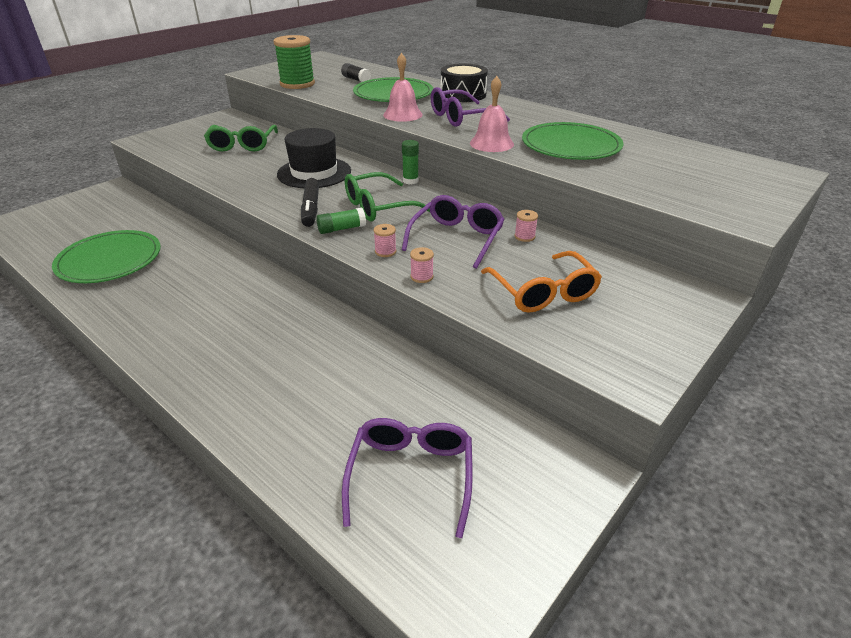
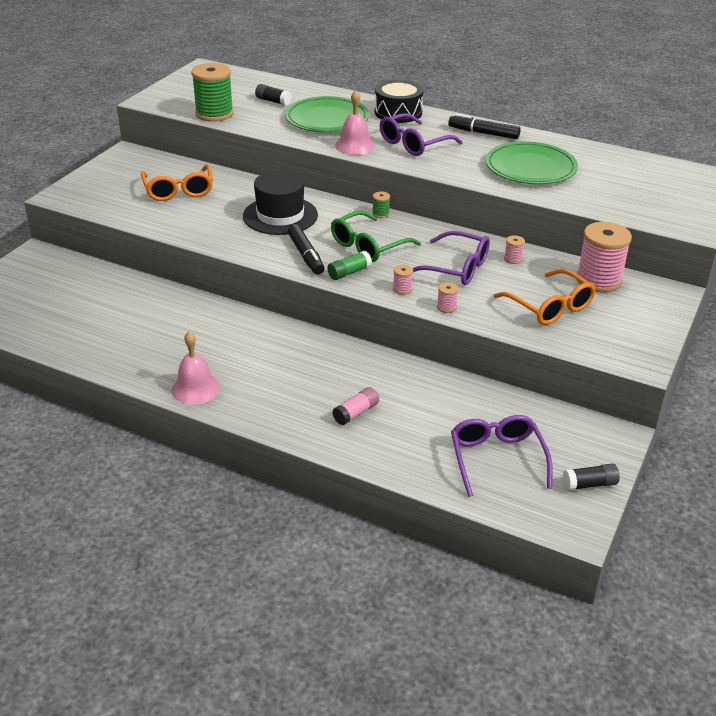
camera: 15 degrees left, 0 degrees up
(109, 260) = (109, 332): green plate -> none
(242, 145) = (179, 190): green glasses -> orange glasses
(280, 382) = (356, 413): none -> pink glue stick
(410, 181) = (380, 214): green glue stick -> green spool
(457, 238) = (456, 268): purple glasses -> purple glasses turned 105 degrees clockwise
(491, 143) = (459, 172): pink bell -> pink bell (195, 388)
(519, 542) = (589, 484): none -> black glue stick
(537, 115) = (484, 133): none -> black marker
(615, 270) = (598, 280): none -> pink spool

